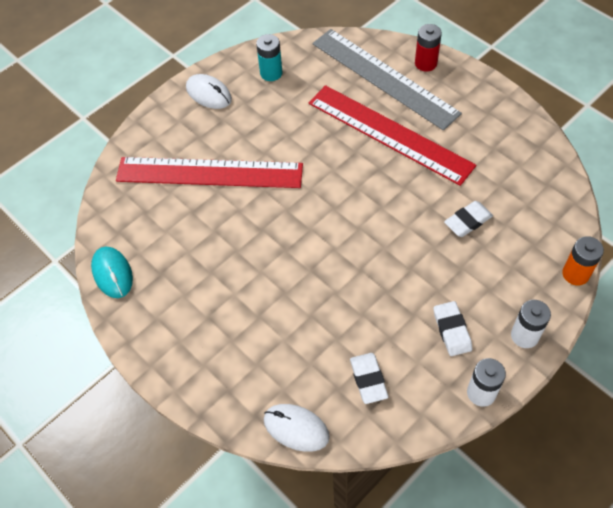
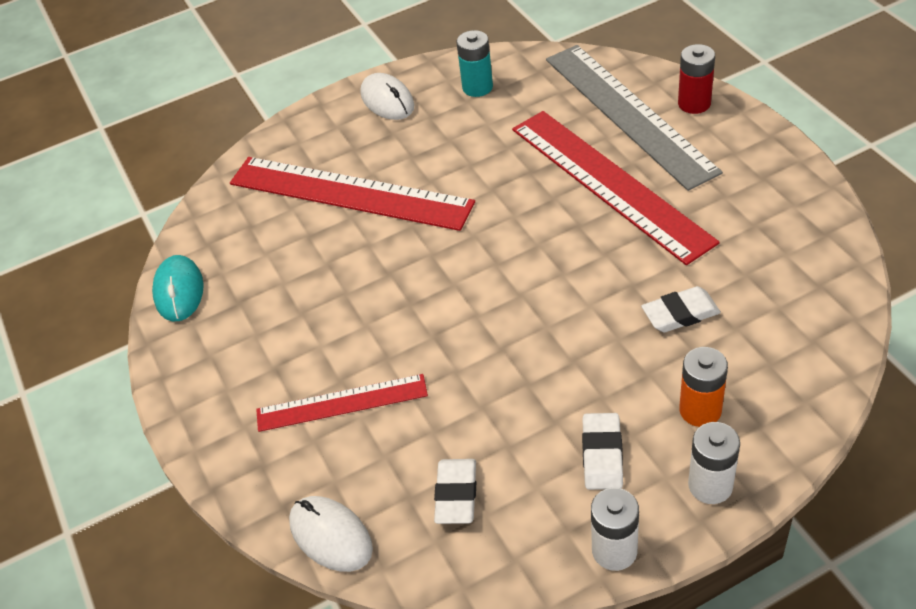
camera: 20 degrees right, 10 degrees down
(266, 332) = (341, 402): none -> red ruler
(575, 274) = (821, 416): orange battery -> orange battery (700, 410)

